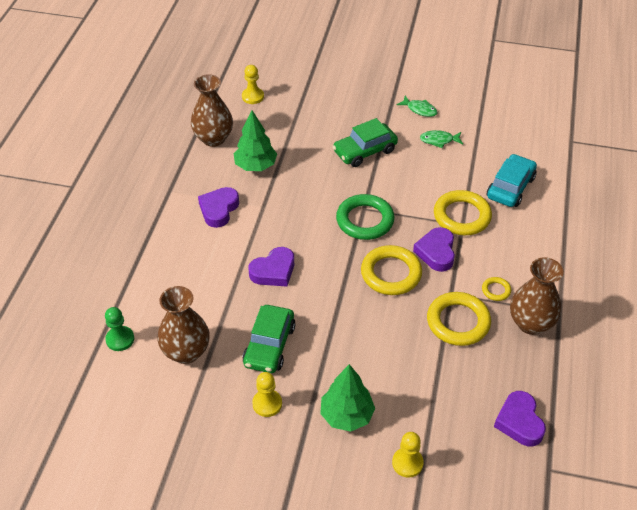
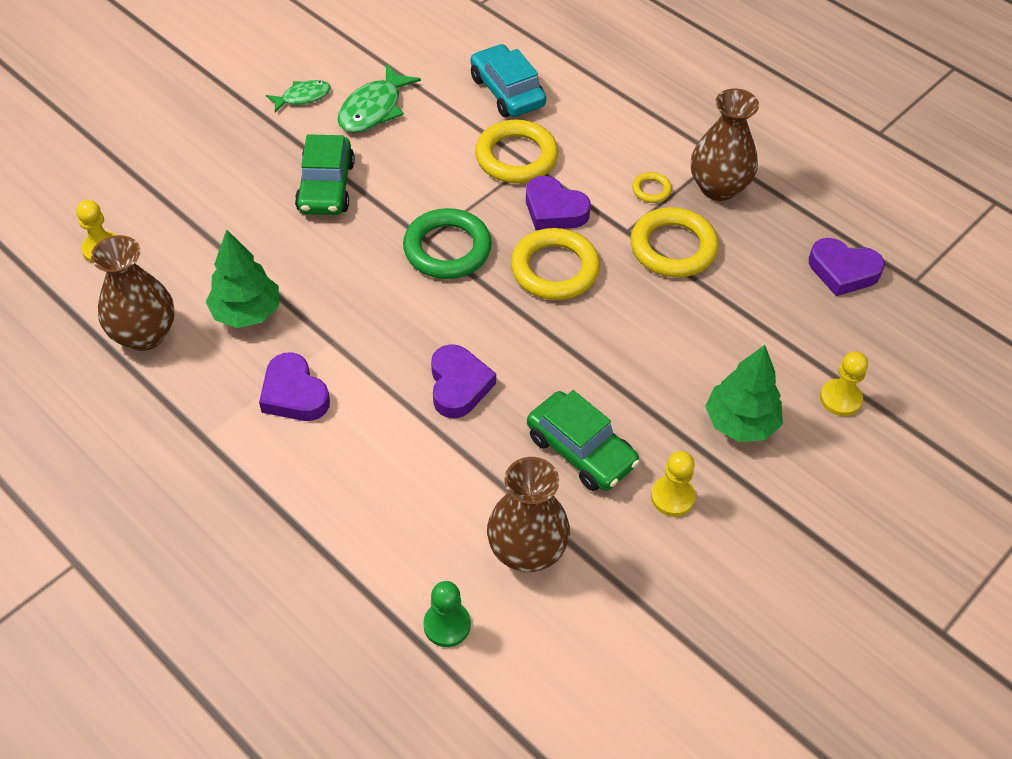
camera: 60 degrees left, 5 degrees up
(439, 140) = (373, 109): green fish -> green fish, size x1.61

